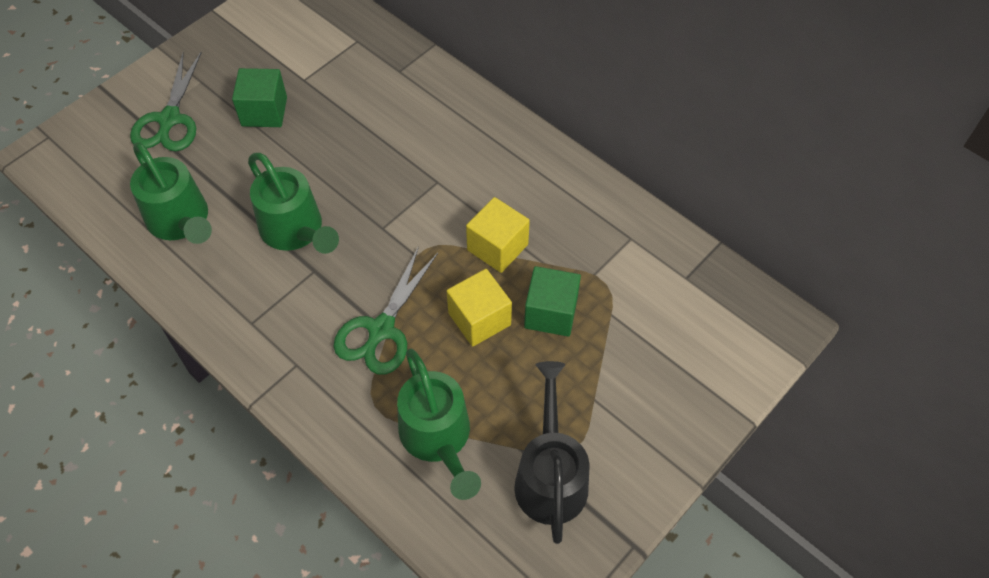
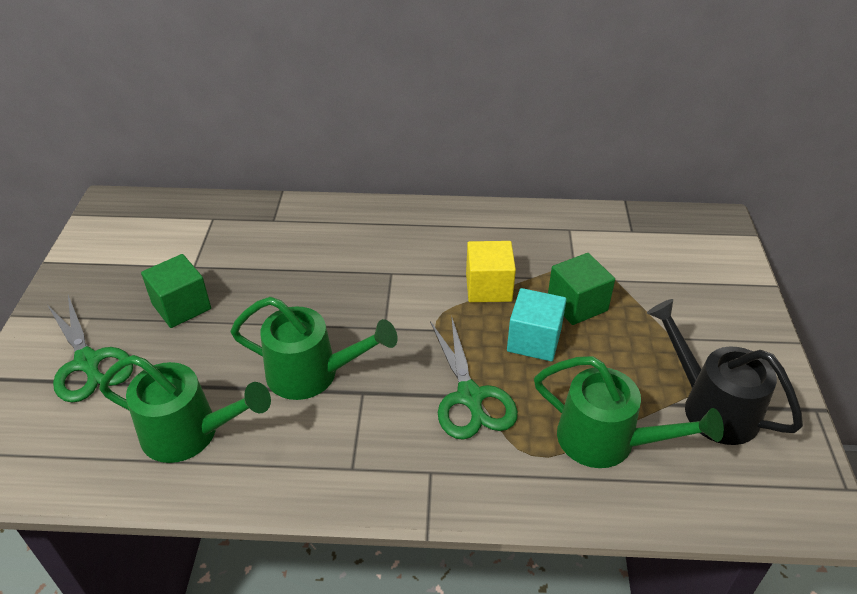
camera: 40 degrees left, 15 degrees down
(479, 319) = (534, 340): yellow cube -> turquoise cube

